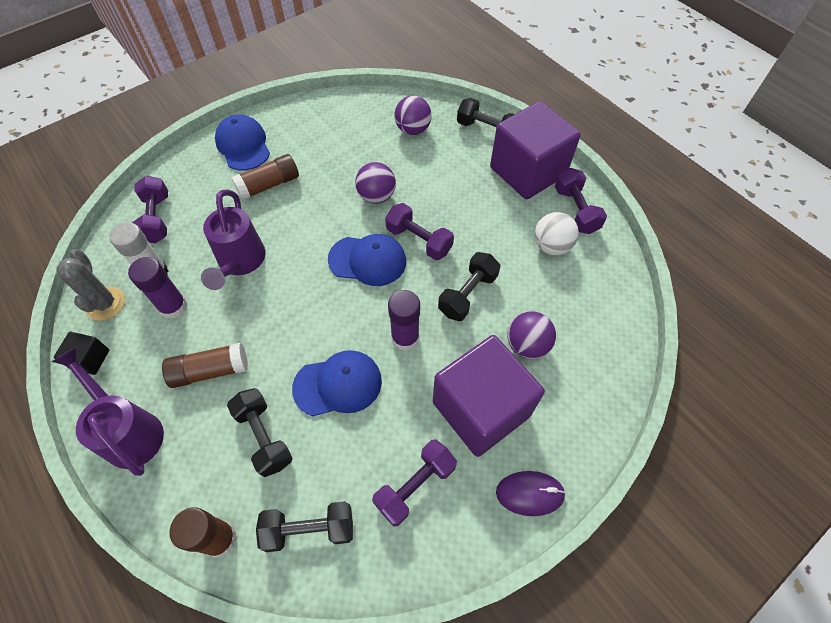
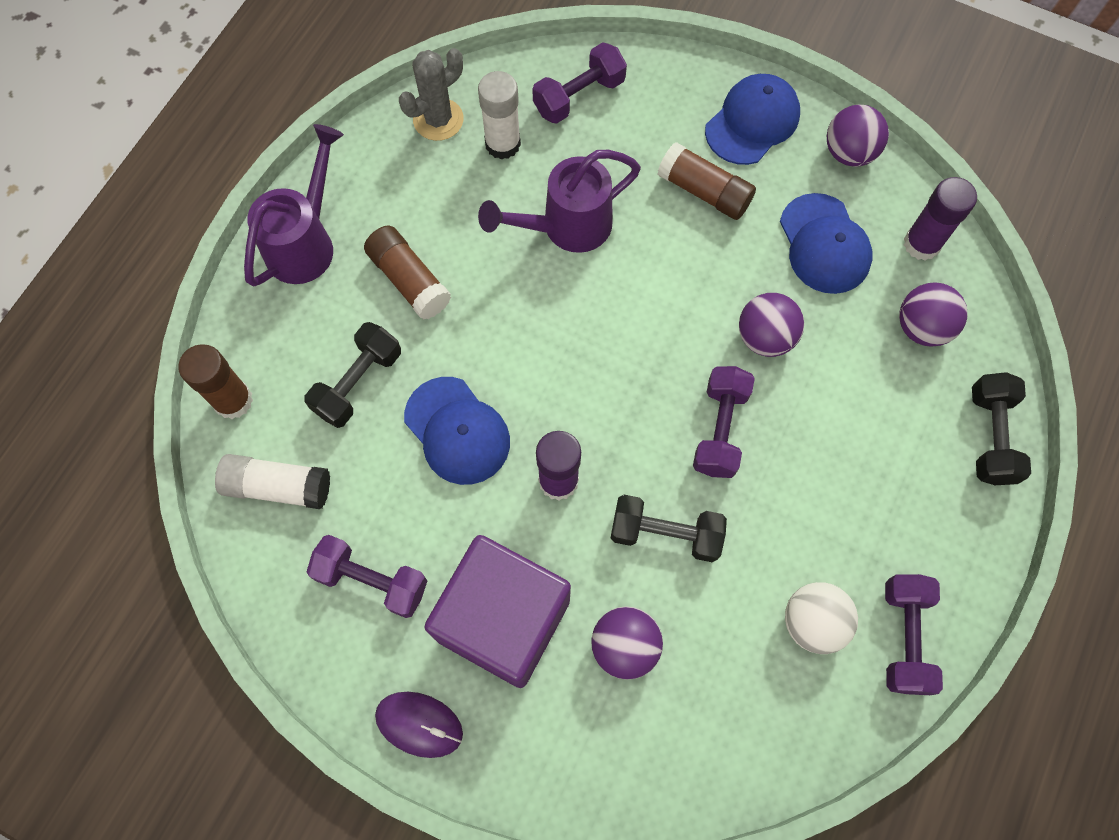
camera: 65 degrees right, 10 degrees up
(90, 359) = (366, 150): black cube -> none
(173, 306) = (469, 191): purple glue stick -> purple glue stick (921, 244)
(294, 114) = (849, 153): none -> purple ball
(309, 529) = (278, 486): black dumbbell -> white glue stick
(367, 260) = (651, 378): blue cap -> blue cap (824, 244)
(527, 171) = (940, 534): purple cube -> none
(530, 493) = (419, 724): purple mouse -> purple mouse turned 45 degrees counterclockwise
(576, 210) = (904, 637): purple dumbbell -> purple dumbbell turned 45 degrees counterclockwise

